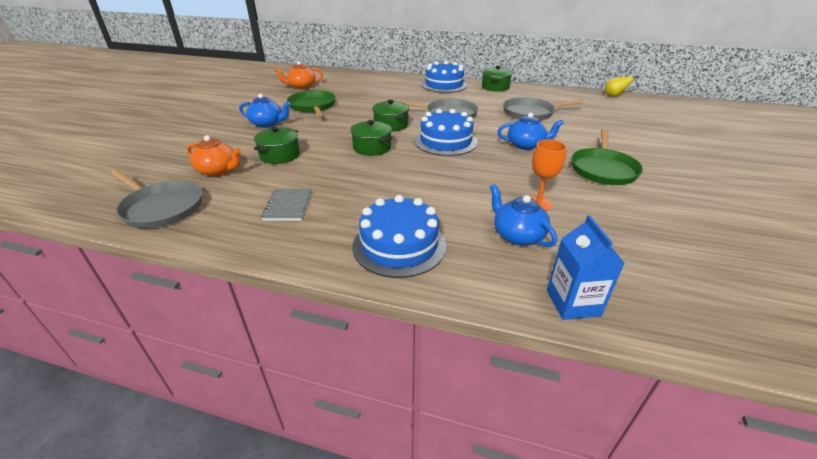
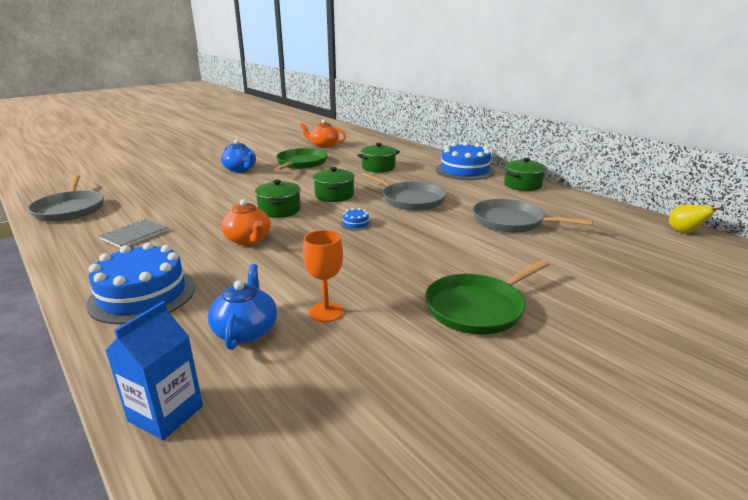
camera: 35 degrees right, 10 degrees down
(218, 171) = (144, 195): orange teapot -> orange teapot (248, 240)
(280, 155) = (202, 196): green pot -> green pot (378, 167)
(445, 141) = (356, 224): blue cake -> blue cake, size x0.41
(526, 145) = (434, 252): blue teapot -> none

